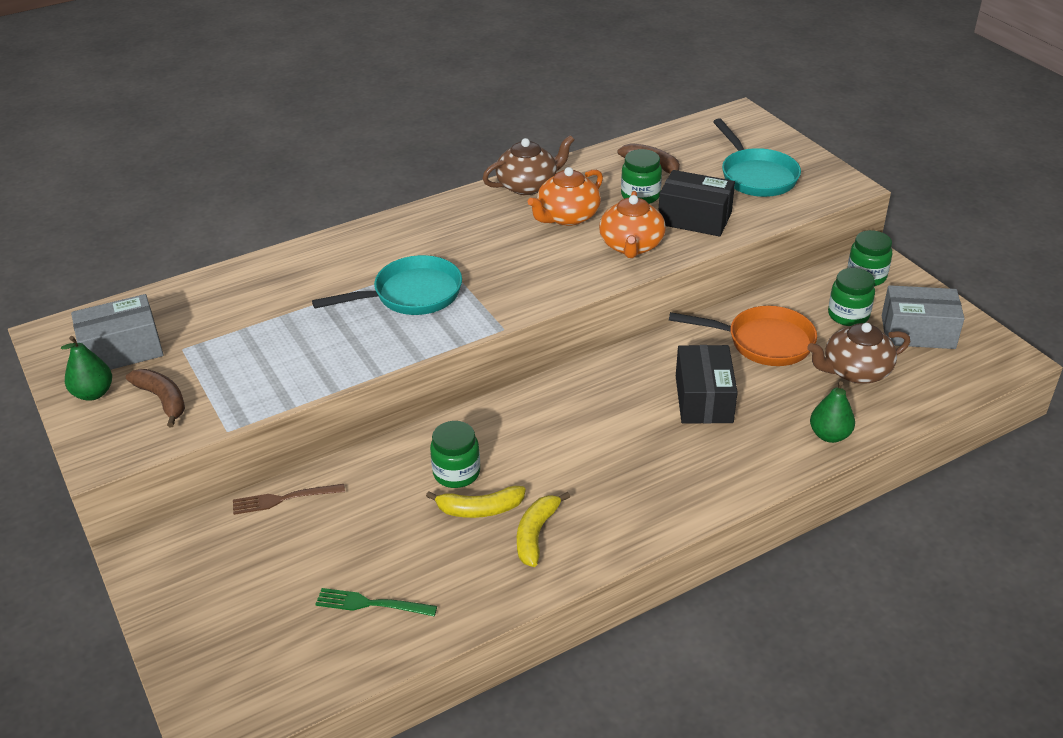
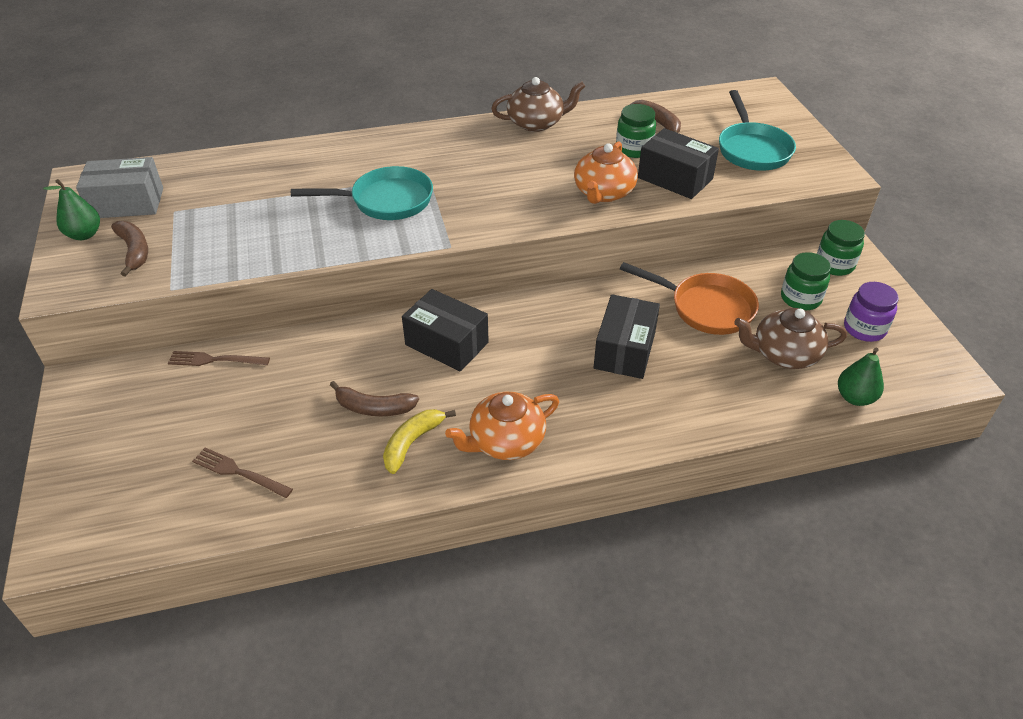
camera: 15 degrees right, 5 degrees up
(370, 604) = (238, 472): green fork -> brown fork
(456, 473) = (370, 370): green jar -> none
(480, 509) = (374, 408): yellow banana -> brown banana
(523, 430) = (446, 344): none -> black box
(567, 217) = (557, 156): orange teapot -> orange teapot (505, 441)
(829, 435) = (731, 411): green pear -> green pear (855, 397)
(918, 332) = (864, 329): grey box -> purple jar

